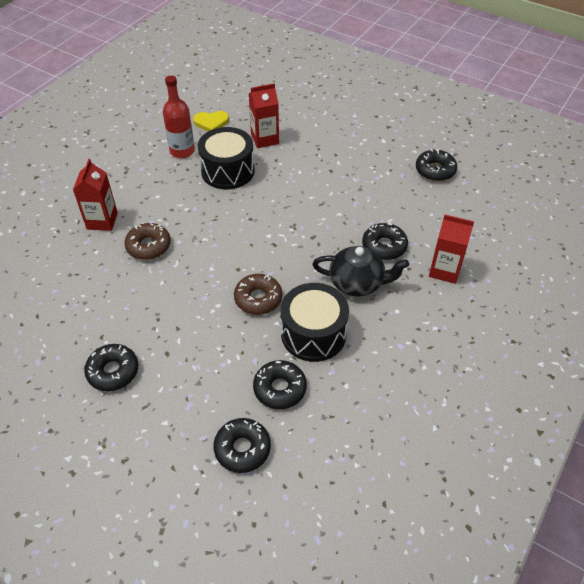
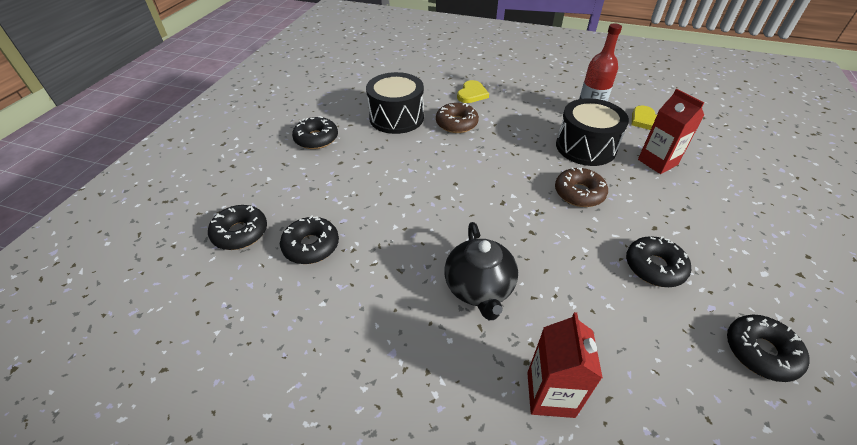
camera: 75 degrees right, 5 degrees down
(102, 221) = (472, 94): red carton -> yellow heart
(258, 299) = (422, 206): brown donut -> brown donut (579, 193)
(313, 334) = (388, 260): black drum -> black drum (396, 117)
(384, 246) = (556, 307): black donut -> black donut (654, 267)

